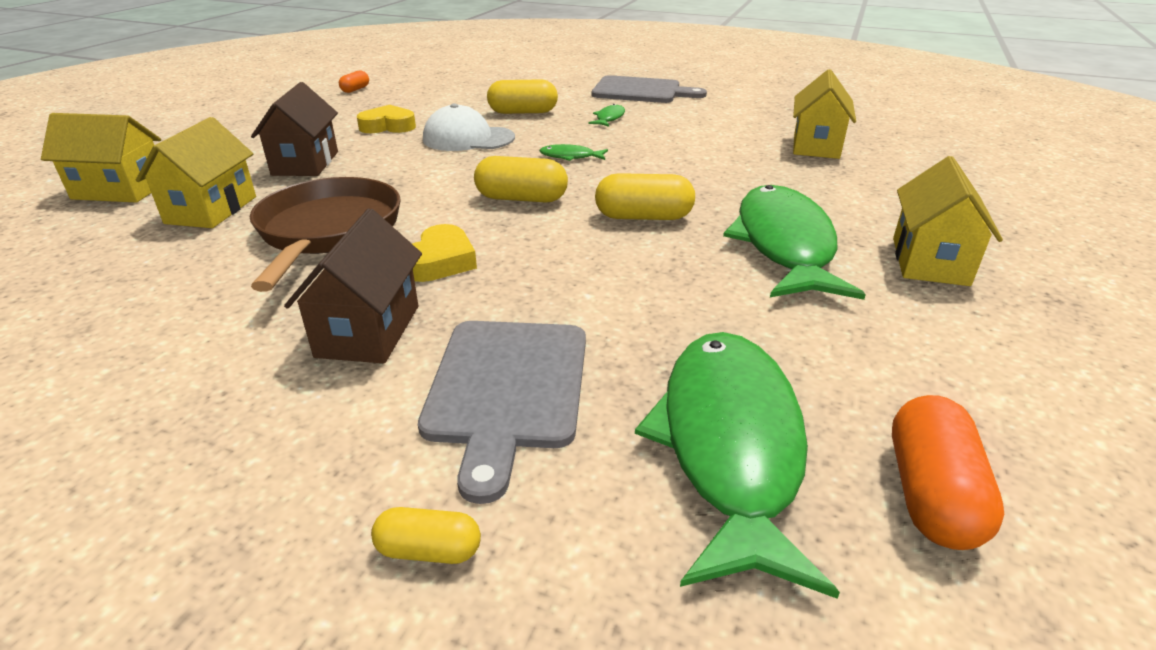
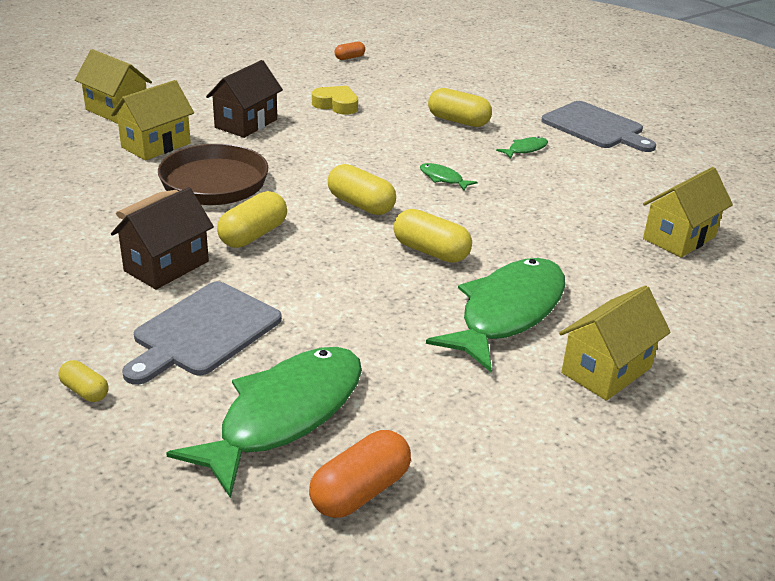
camera: 30 degrees right, 0 degrees up
(440, 261) = (253, 235): yellow heart -> yellow capsule
(468, 139) = (383, 136): white cap -> none

